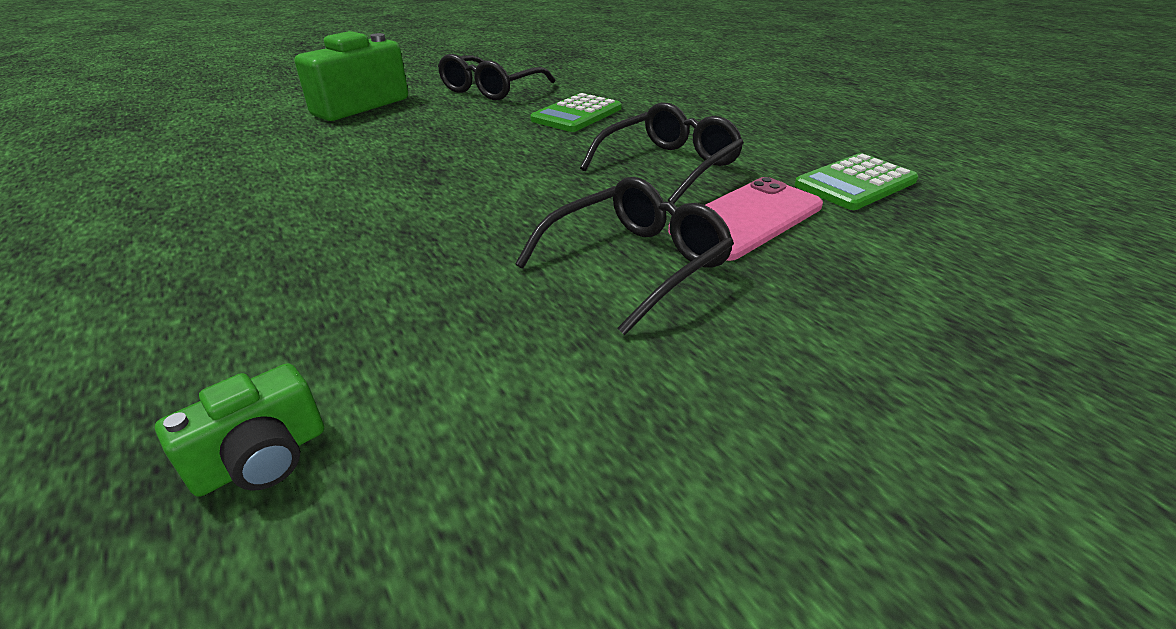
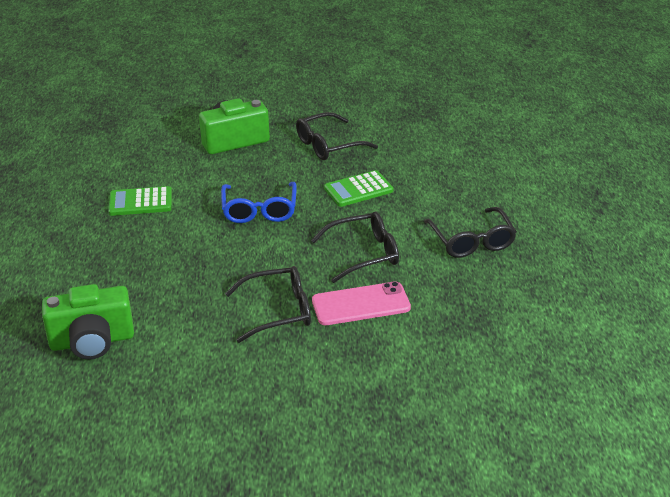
camera: 30 degrees right, 0 degrees up
(262, 459) = (92, 341): green camera -> green camera, size x1.89
(462, 157) = (259, 210): none -> blue glasses
(776, 127) = (472, 241): none -> black glasses
(855, 183) = (453, 302): green calculator -> green calculator (140, 202)

